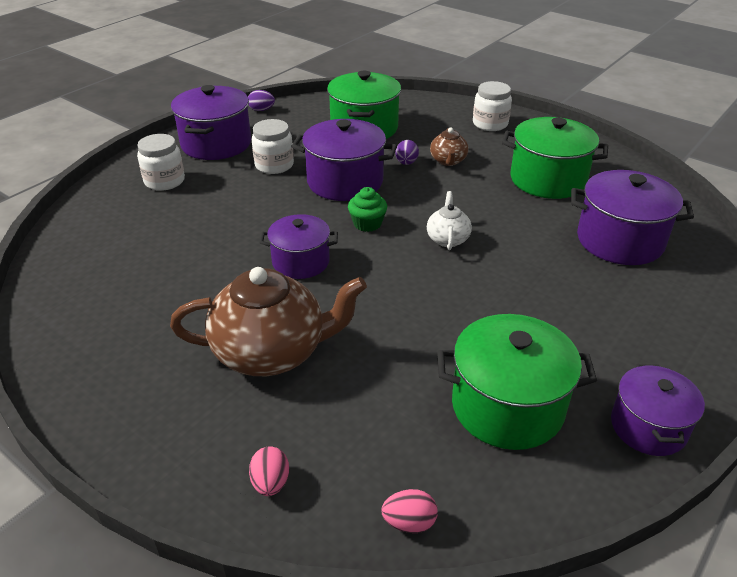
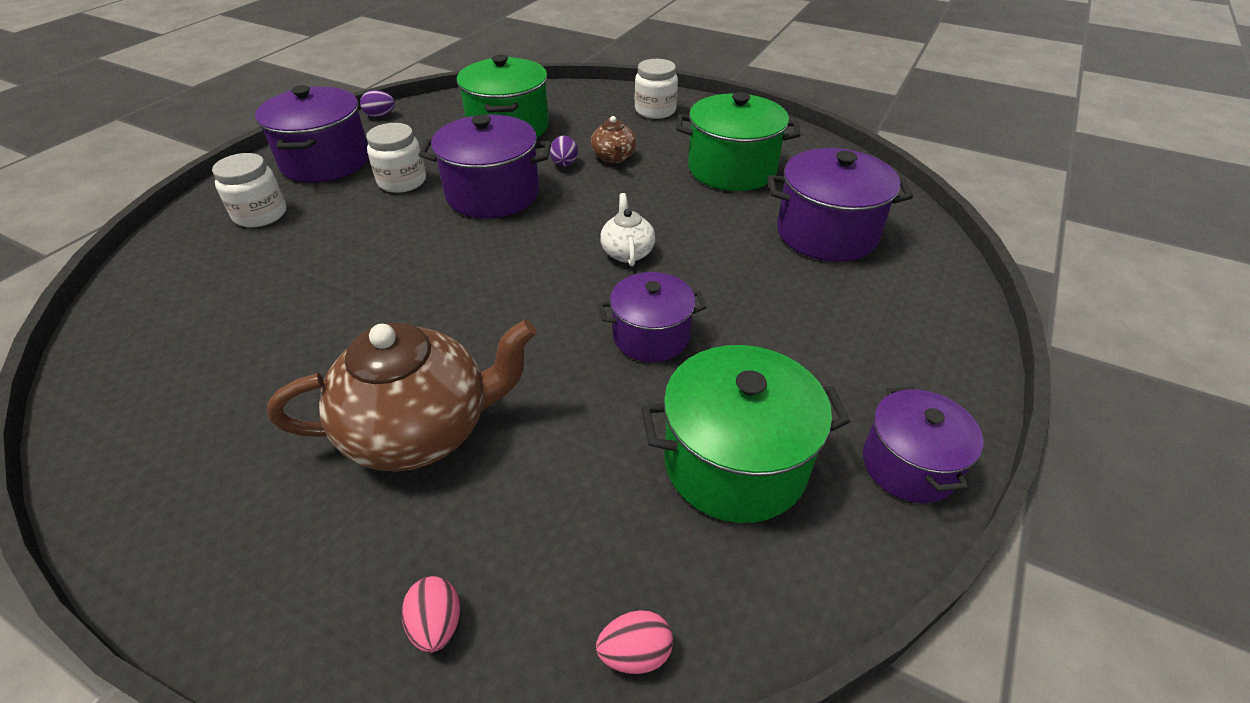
camera: 10 degrees left, 5 degrees up
(301, 262) = (448, 301): purple pot -> purple pot (651, 336)
(367, 223) = (526, 243): green cupcake -> none

